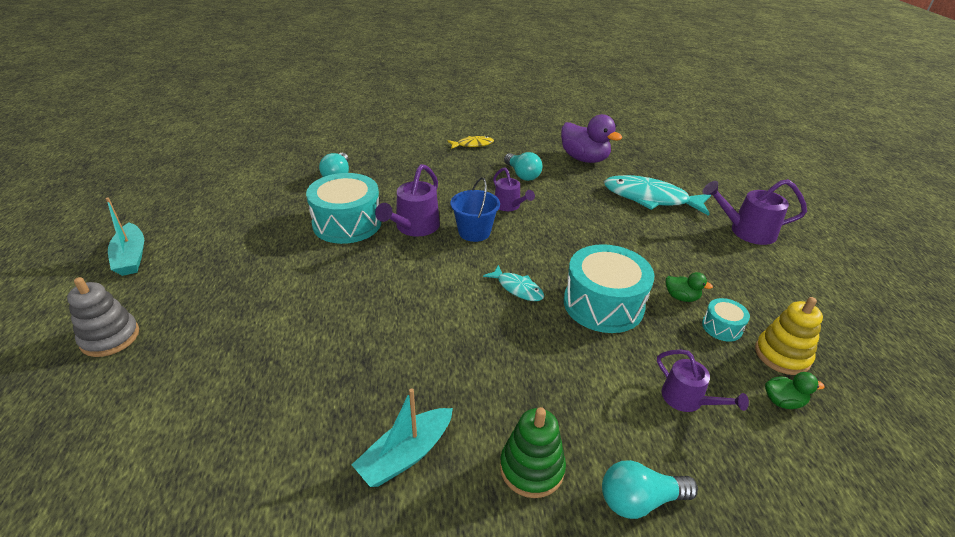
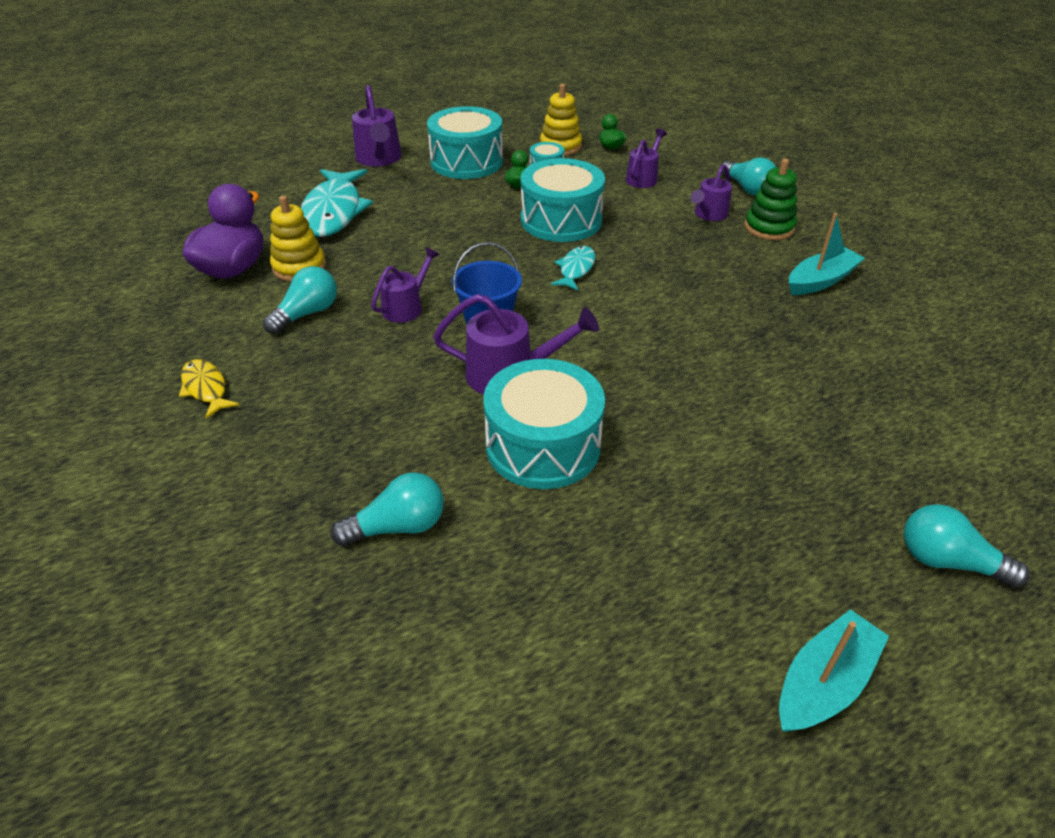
camera: 110 degrees left, 5 degrees up
(110, 337) = (947, 561): grey stacking toy -> turquoise light bulb
(405, 455) = (821, 280): turquoise boat -> turquoise boat turned 60 degrees counterclockwise
(576, 178) = (299, 267): none -> yellow stacking toy
(581, 422) = (708, 215): none -> purple watering can
(739, 277) = (466, 162): none -> turquoise drum

